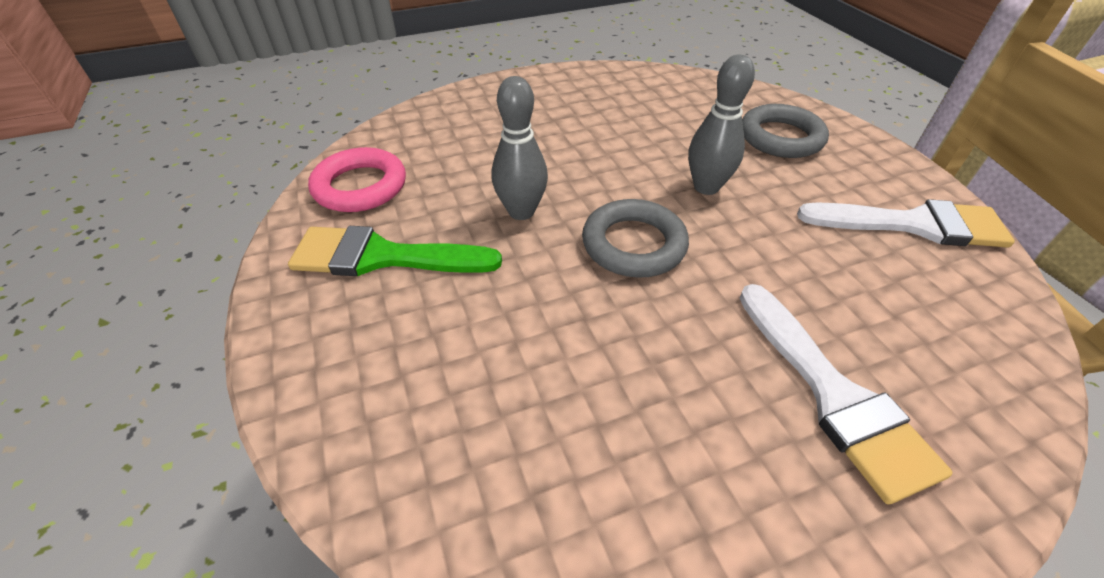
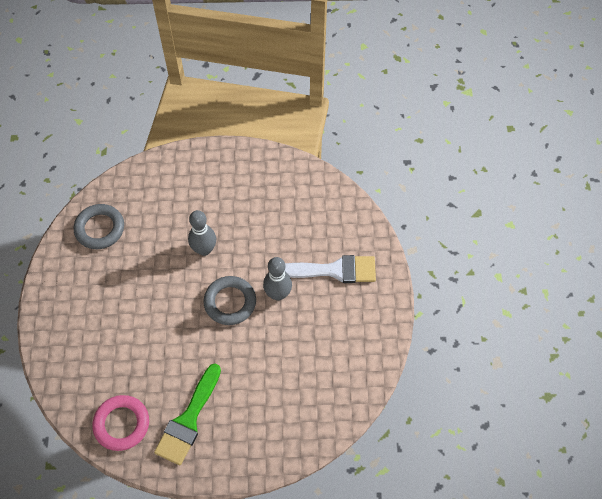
camera: 70 degrees left, 15 degrees up
(521, 211) = (183, 345): grey bowling pin -> grey bowling pin (278, 294)
(780, 137) = (181, 190): grey ring -> grey ring (100, 229)
(914, 225) = (269, 179): white brush -> none

